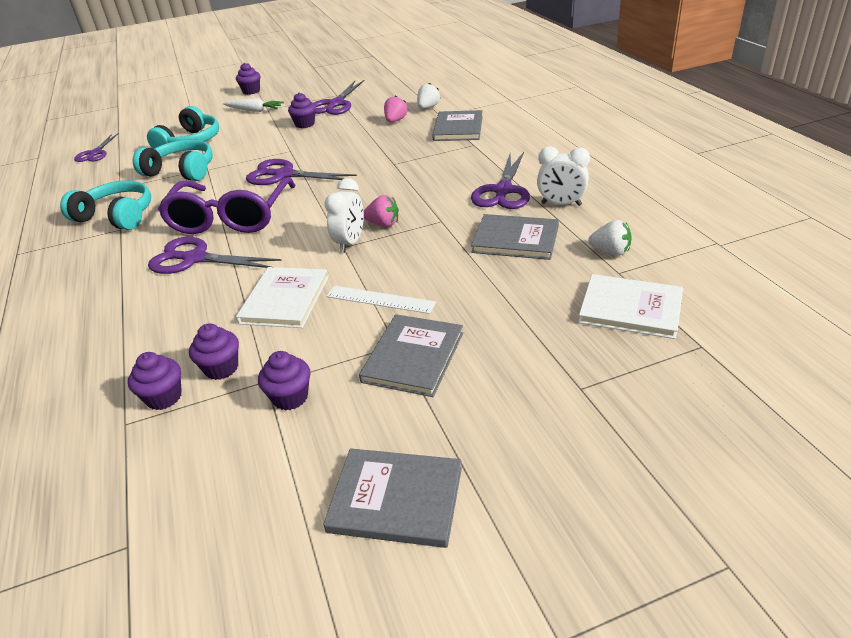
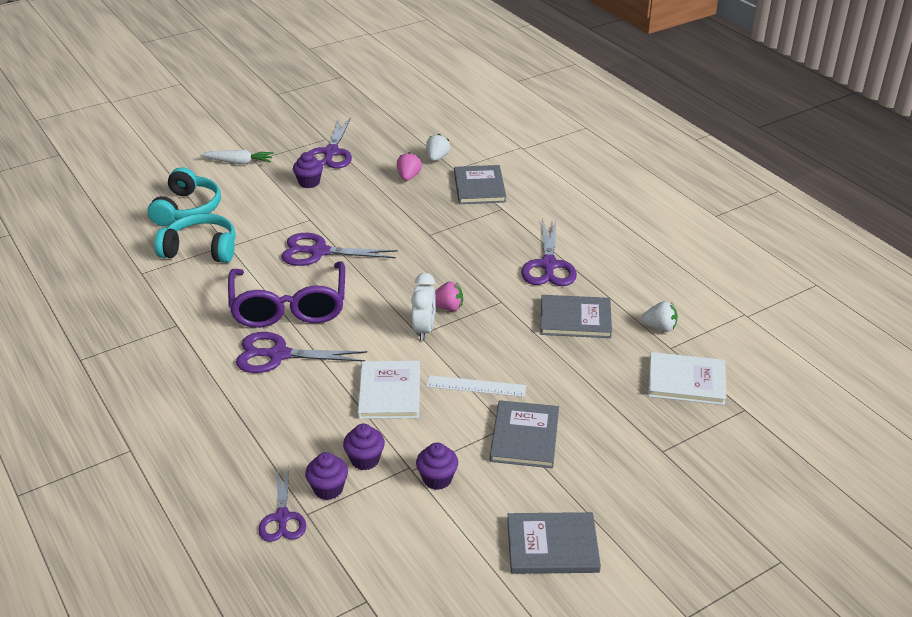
camera: 15 degrees left, 0 degrees up
(95, 153) = (80, 227): purple scissors -> purple scissors (282, 517)
(117, 216) = (163, 310): turquoise headphones -> none
(251, 91) = (219, 132): purple cupcake -> none
(561, 204) = (606, 279): white clock -> none

